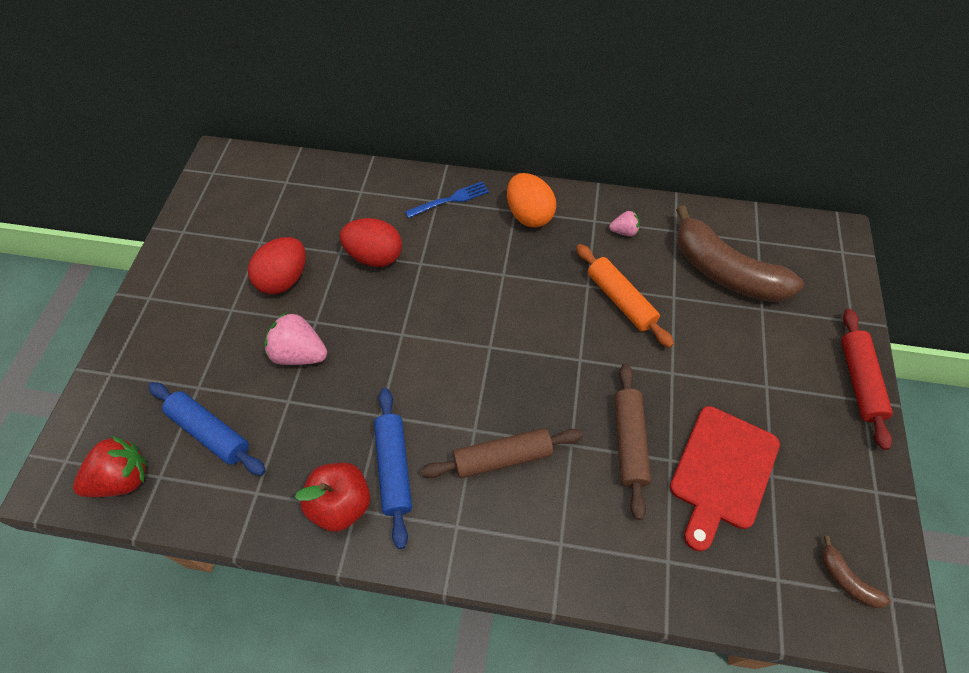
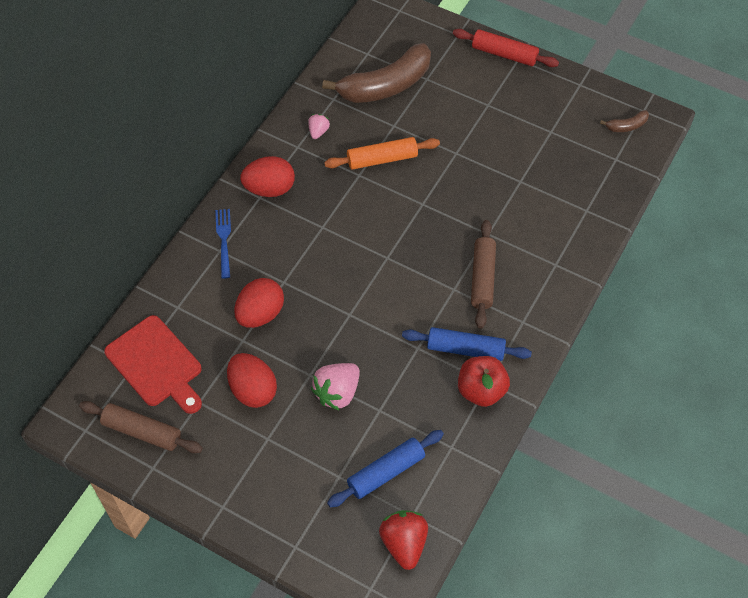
camera: 70 degrees left, 0 degrees up
(529, 215) = (269, 189): orange egg -> red egg
(628, 442) = (499, 199): brown rolling pin -> brown rolling pin (142, 432)
(722, 471) = (539, 156): red cutting board -> red cutting board (156, 364)

